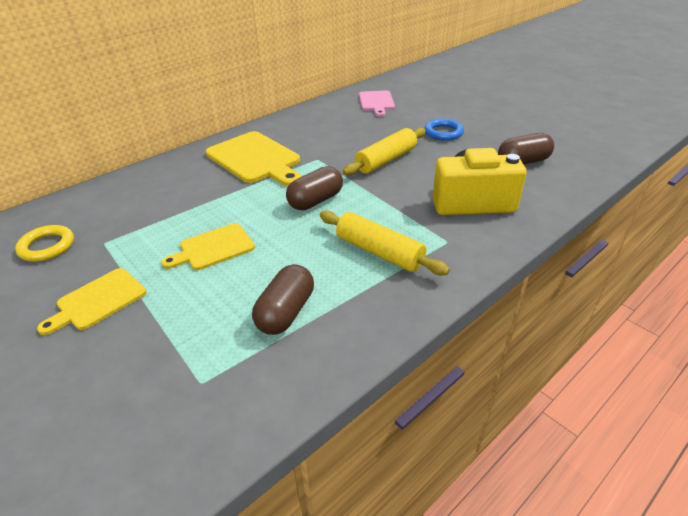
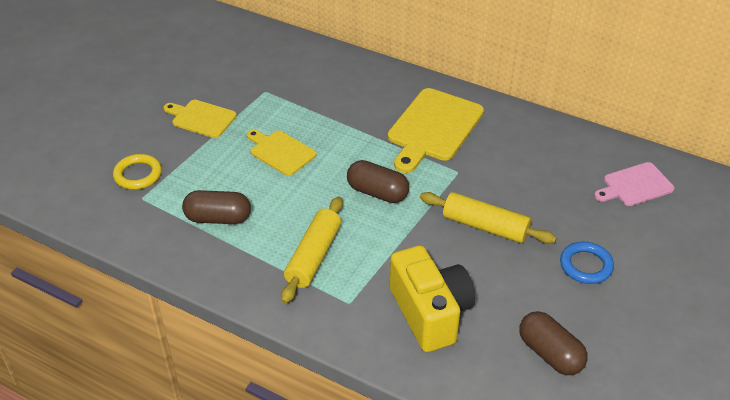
camera: 70 degrees right, 5 degrees up
(47, 246) = (250, 66): yellow ring -> yellow ring (138, 175)

